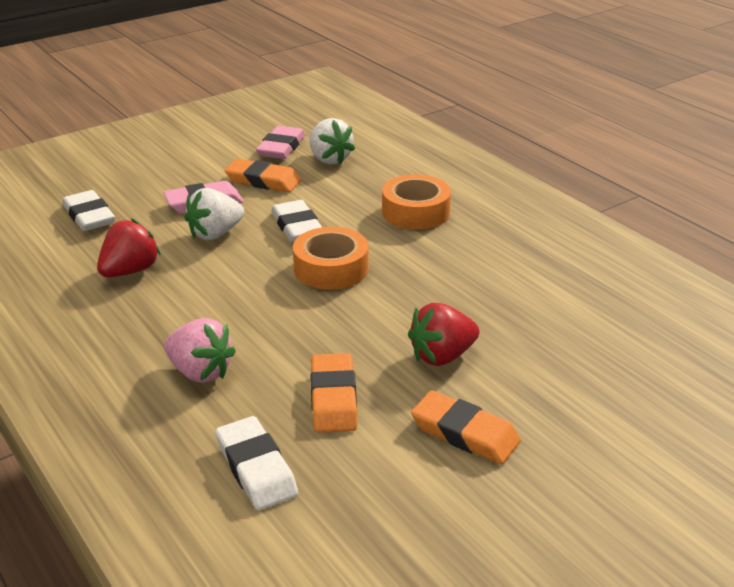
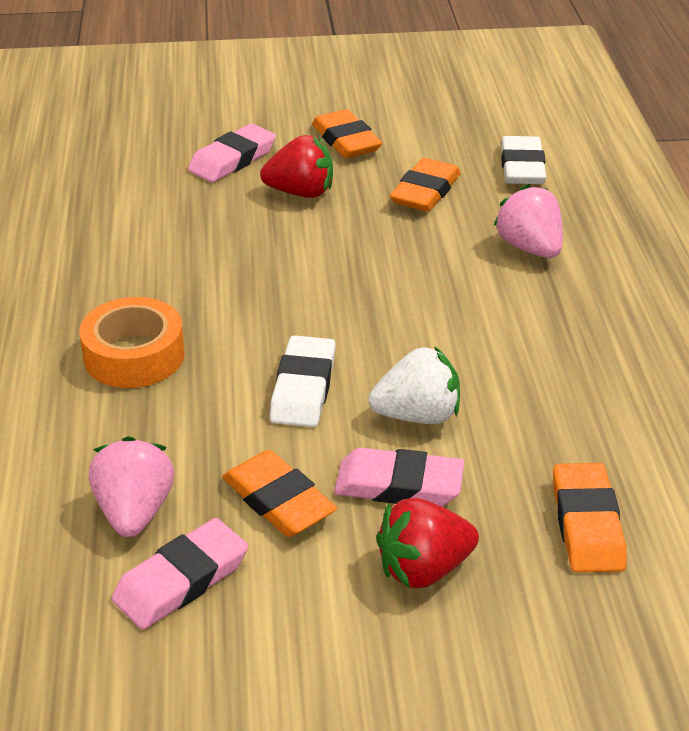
camera: 150 degrees left, 5 degrees up
(89, 216) = (587, 524): white eraser -> orange eraser
(130, 271) = (557, 393): red strawberry -> red strawberry (424, 569)
(329, 159) = (134, 512): white strawberry -> pink strawberry
(331, 268) = (316, 312): orange tape -> none
(540, 368) = (232, 159): none -> pink eraser

